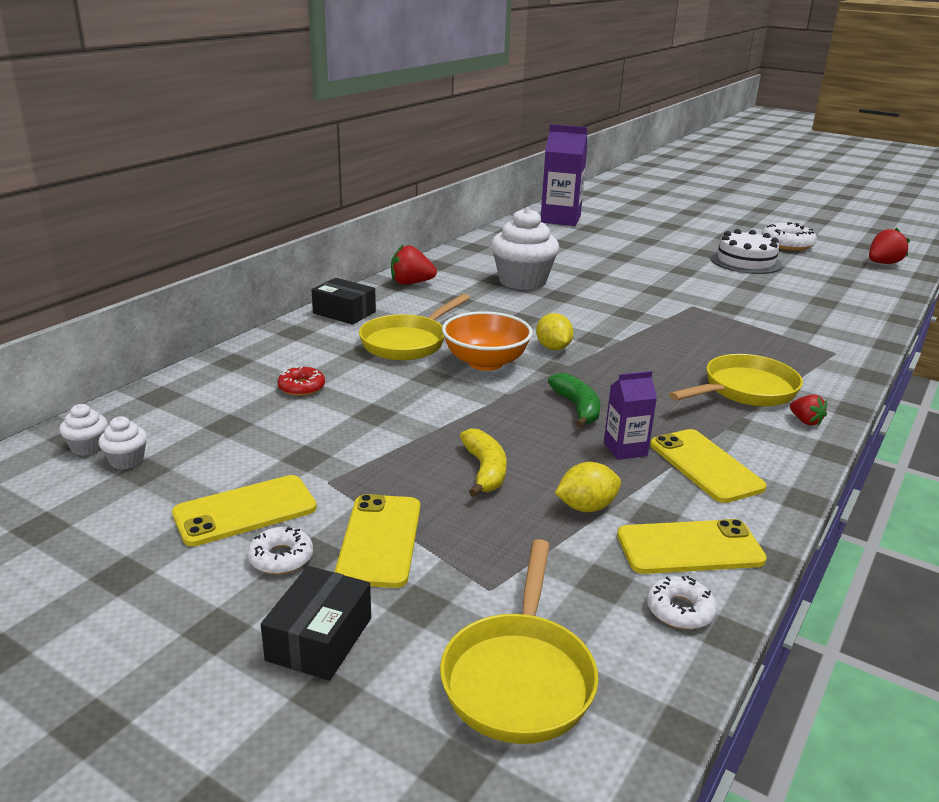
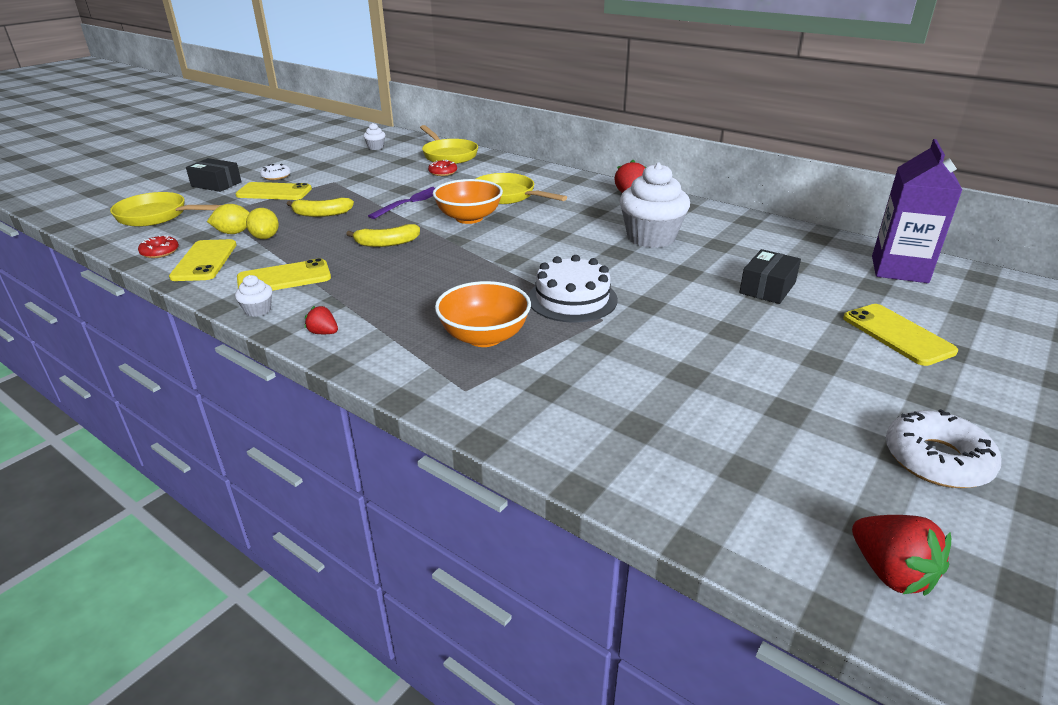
camera: 95 degrees right, 5 degrees up
(88, 447) = (391, 141): white cupcake -> white cupcake (258, 310)
(245, 511) = (318, 168): yellow phone -> yellow phone (897, 335)
(344, 312) = (561, 178): black box -> black box (767, 288)
(430, 404) = (409, 202): none -> purple fork
(553, 348) = (493, 242): yellow lemon -> yellow lemon (234, 233)
(577, 408) = (387, 243): green banana -> yellow banana
(625, 449) = (322, 254): purple carton -> none
(680, 610) = (160, 252): white donut -> red donut
(744, 390) = (391, 314): yellow pan -> yellow pan (448, 155)
(745, 261) = (797, 390): white cake -> white cake (572, 299)
(754, 347) = (484, 337): none -> orange bowl
(805, 421) = (323, 333): red strawberry -> red strawberry turned 60 degrees clockwise

